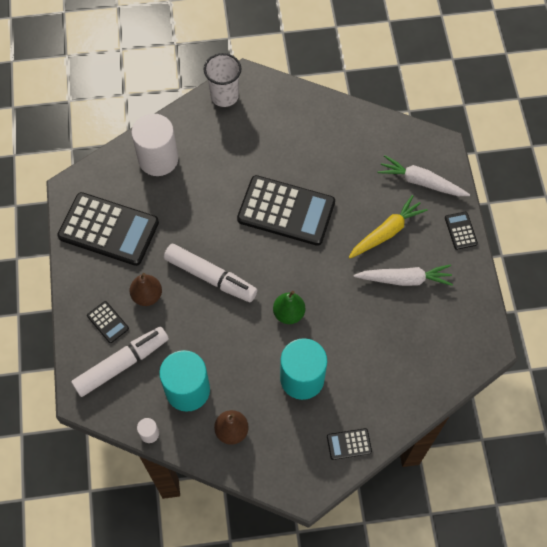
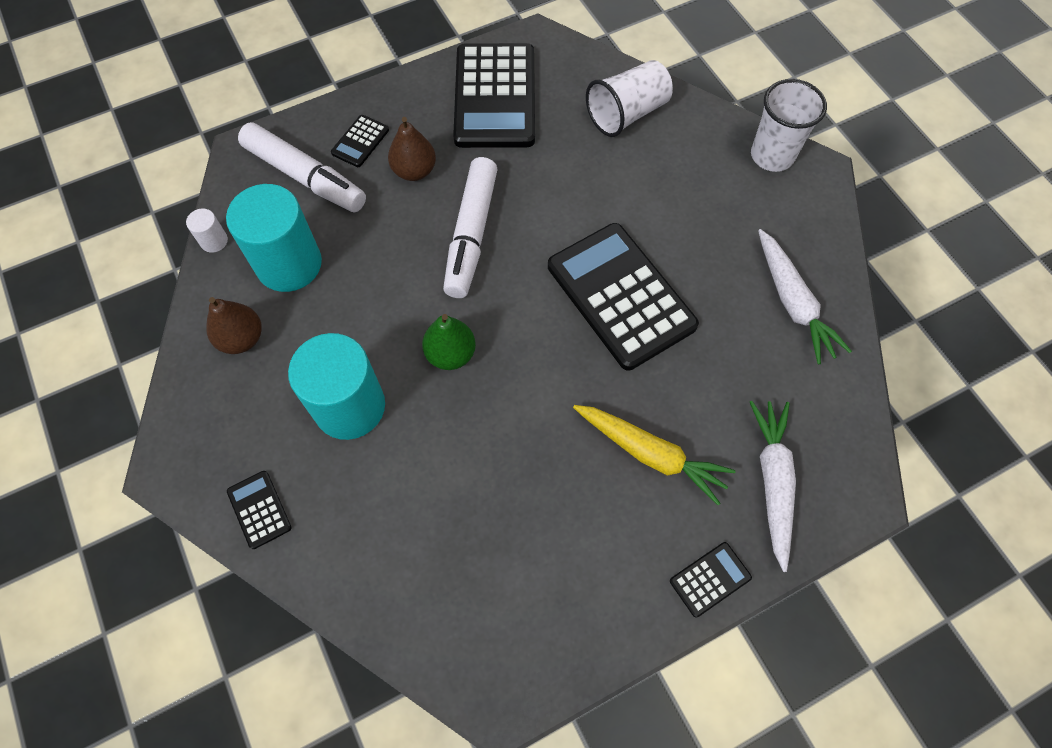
camera: 70 degrees right, 0 degrees up
(158, 159) = (627, 113): white cylinder -> white cup
(286, 211) = (620, 296): black calculator -> black calculator turned 150 degrees clockwise
(404, 279) = (576, 509): white carrot -> white carrot (792, 302)

